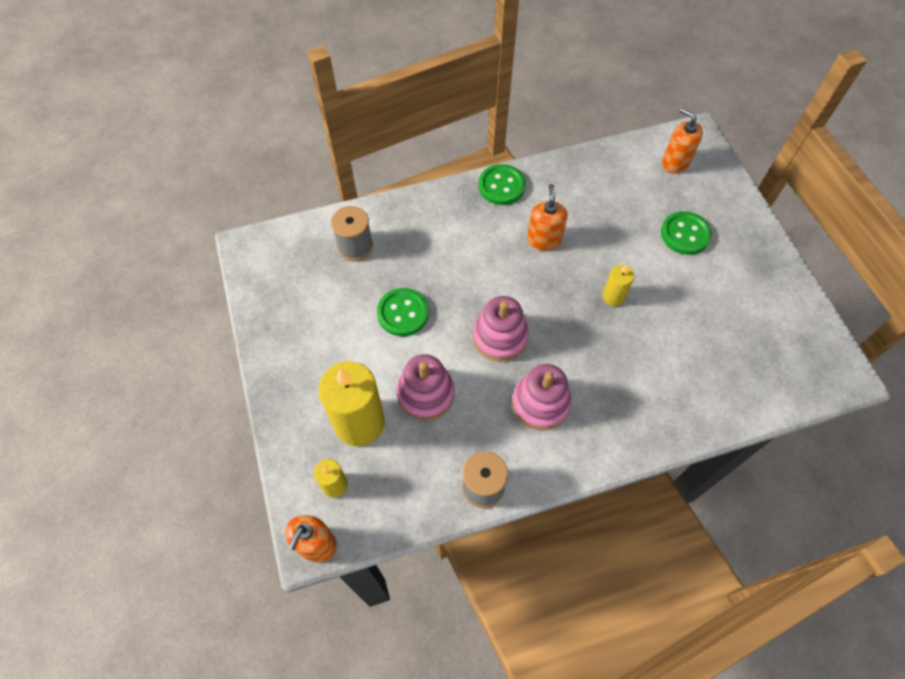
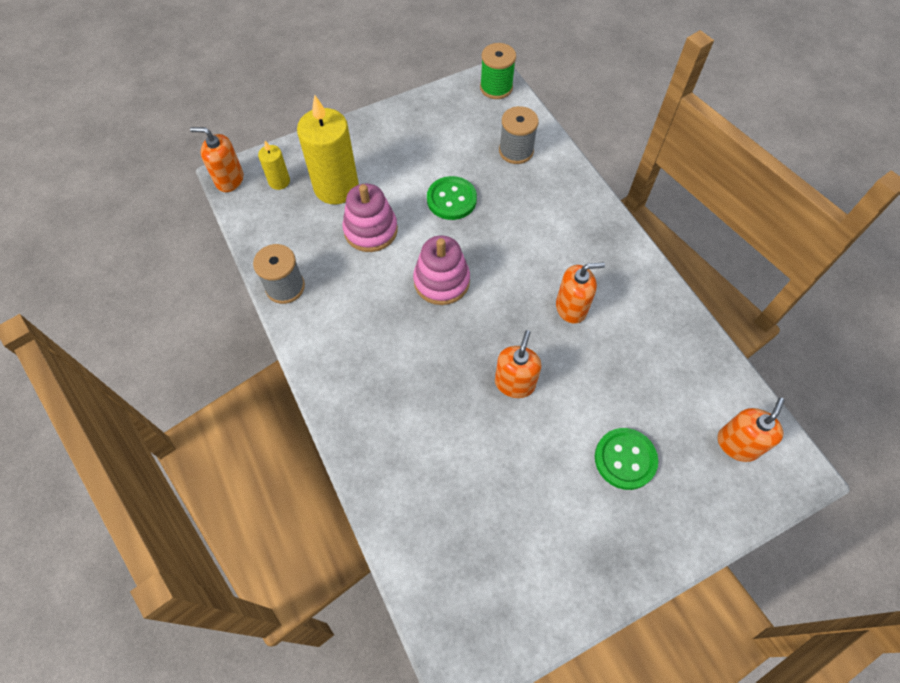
camera: 80 degrees right, 0 degrees up
(262, 248) = (496, 88): none -> green spool
(501, 186) = (631, 259): green button -> none
(540, 403) = (374, 325): pink stacking toy -> none
(613, 296) = (514, 383): yellow candle -> orange soap dispenser

